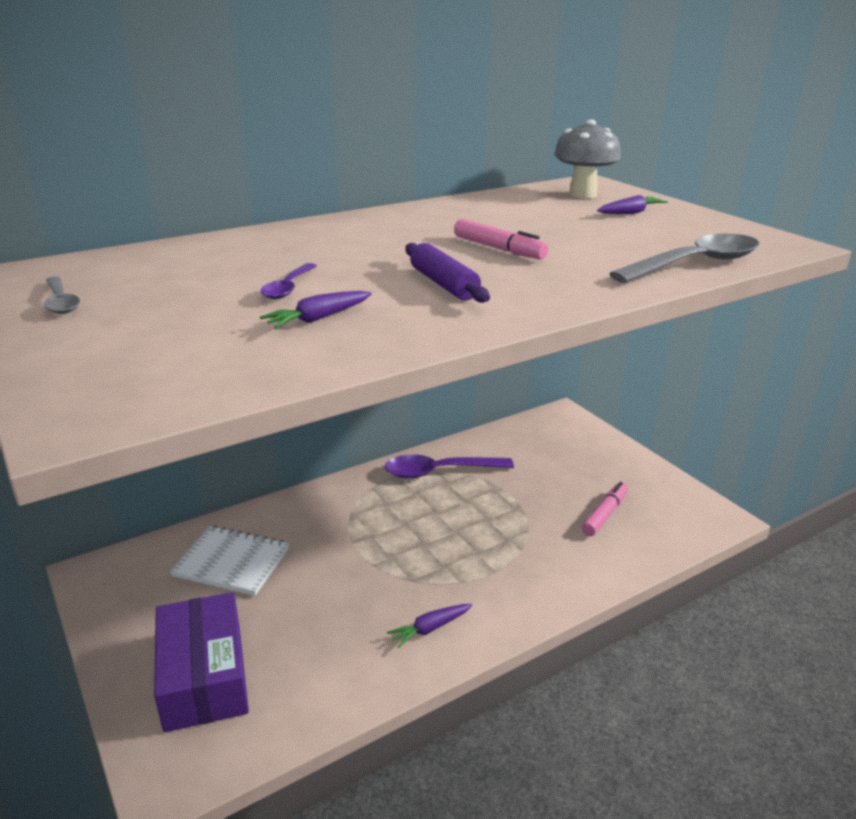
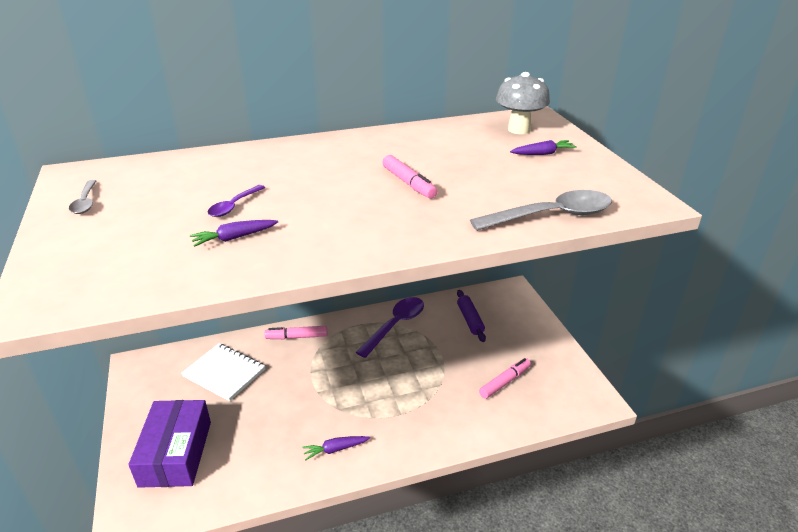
camera: 15 degrees right, 5 degrees up
(315, 504) = (297, 337): none -> pink marker
(439, 472) = (395, 325): purple spoon -> purple spoon turned 120 degrees clockwise
(443, 284) = (342, 215): purple rolling pin -> purple rolling pin (470, 320)

